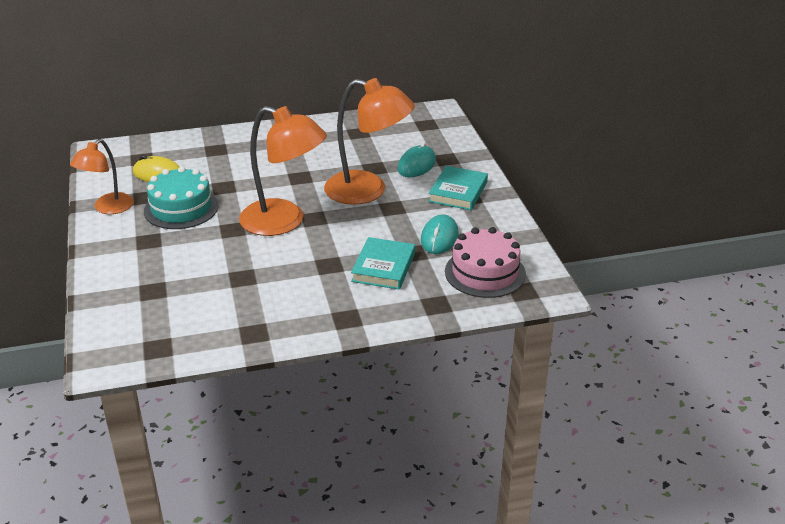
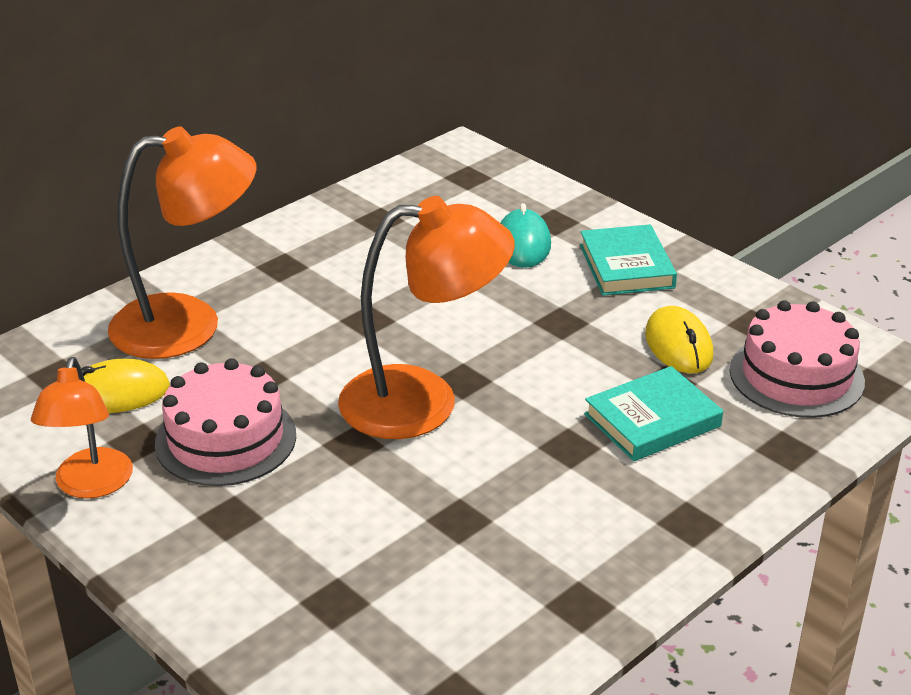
camera: 30 degrees left, 0 degrees up
(181, 208) = (226, 439): turquoise cake -> pink cake
(368, 191) = (496, 307): orange lamp -> orange lamp (189, 325)
(383, 267) = (652, 420): turquoise book -> turquoise book turned 75 degrees clockwise
(439, 238) = (678, 345): turquoise mouse -> yellow mouse

